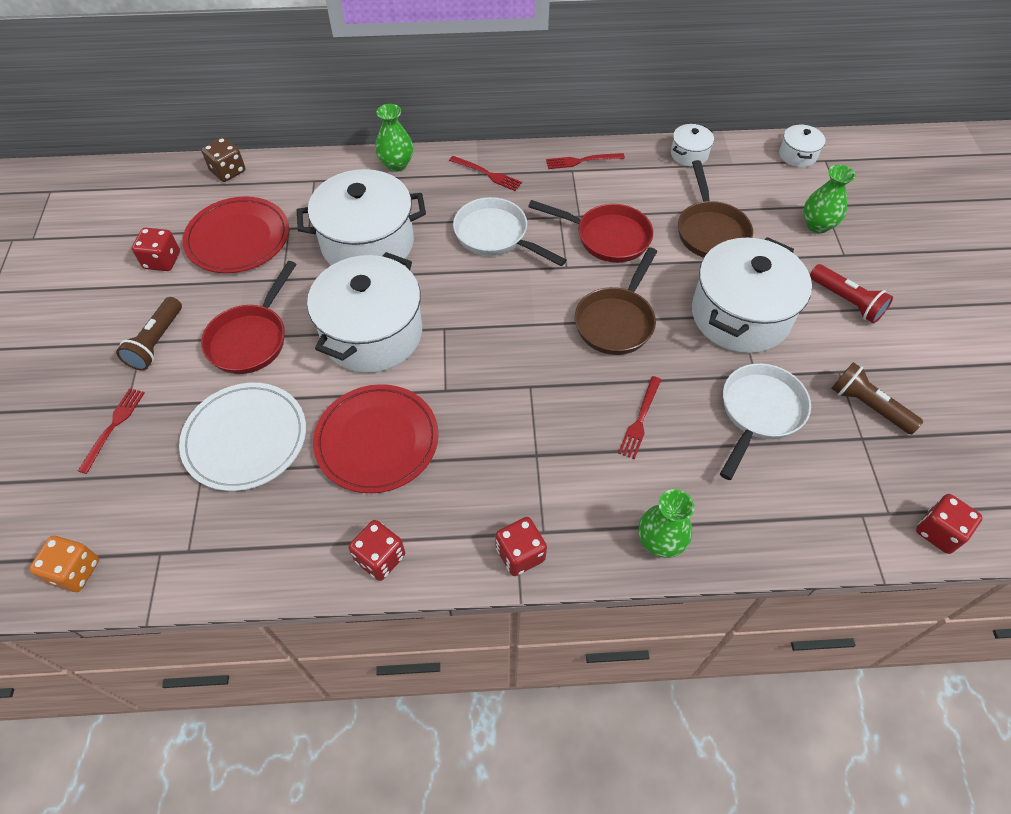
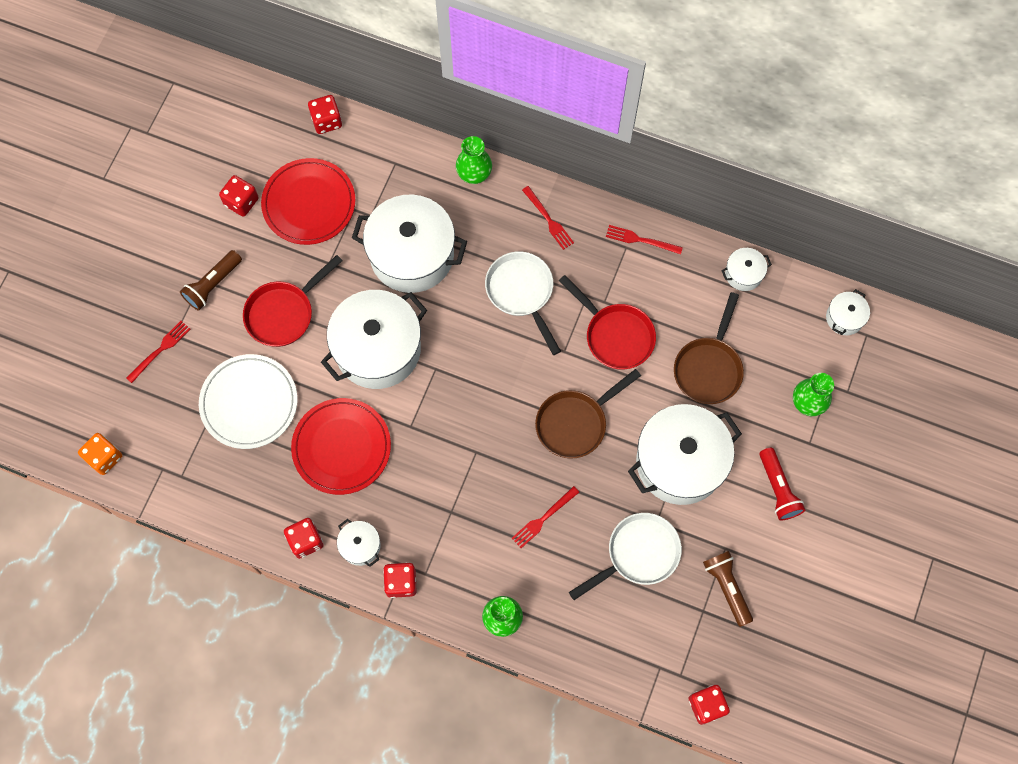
camera: 25 degrees right, 15 degrees up
(228, 171) = (326, 121): brown dice -> red dice
(450, 534) = (360, 546): none -> white pot

